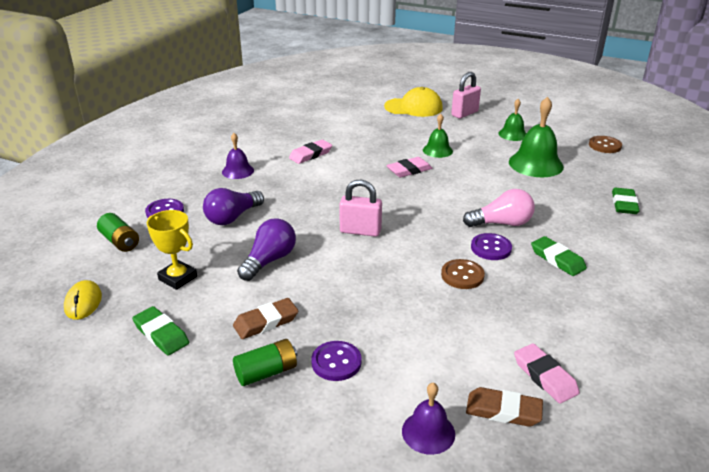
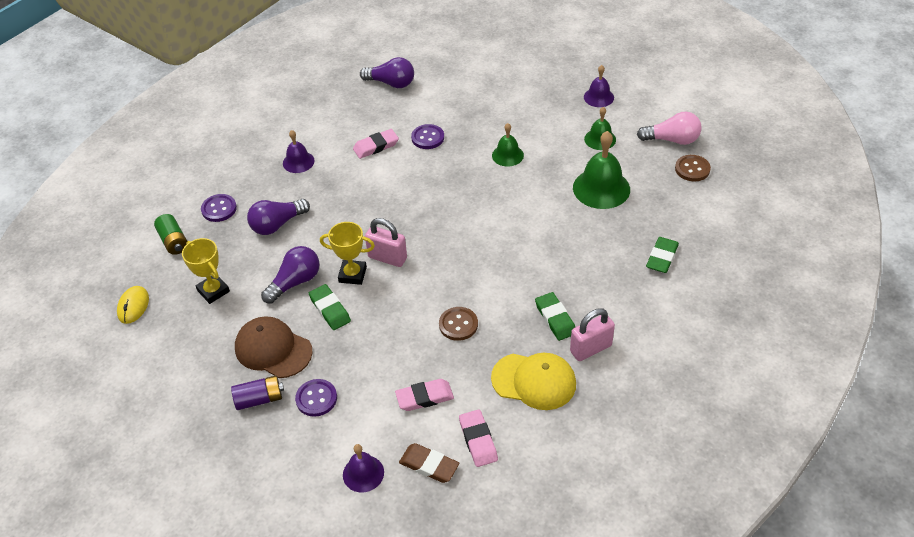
camera: 15 degrees right, 15 degrees up
(161, 334) = (188, 349): green eraser -> green eraser (330, 309)
(266, 322) = (273, 349): brown eraser -> brown cap
(266, 372) = (259, 399): green battery -> purple battery
(306, 115) = (391, 83): none -> purple light bulb
(329, 248) = (352, 274): none -> yellow trophy
(409, 170) = (466, 181): pink eraser -> pink eraser (424, 397)
(413, 107) = (511, 82): yellow cap -> yellow cap (534, 381)
(464, 113) = (563, 99): pink padlock -> pink padlock (590, 348)
(491, 248) = (499, 296): purple button -> purple button (427, 138)
(494, 110) = (598, 97): none -> purple bell
(501, 223) = (524, 266): pink light bulb -> pink light bulb (672, 140)

